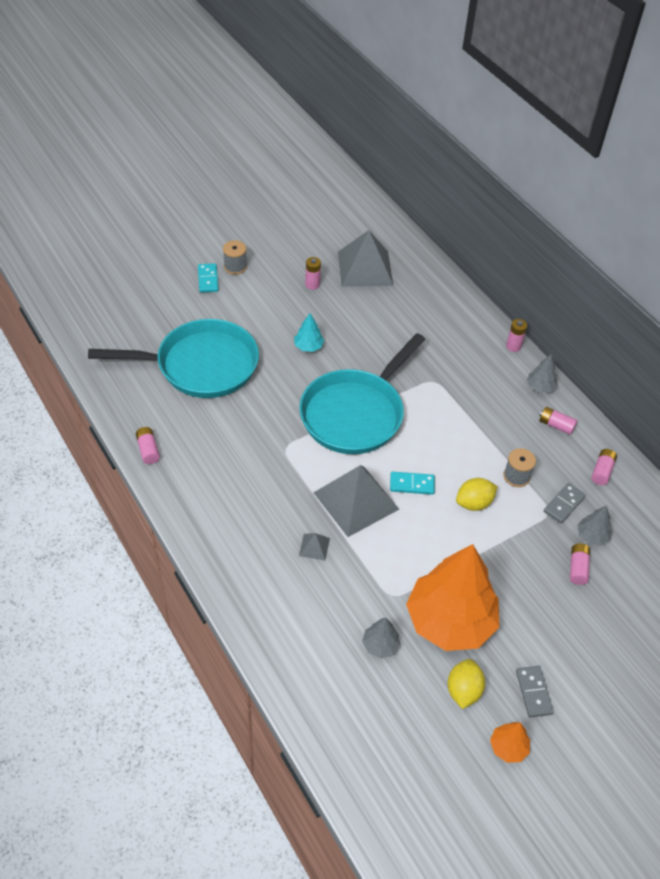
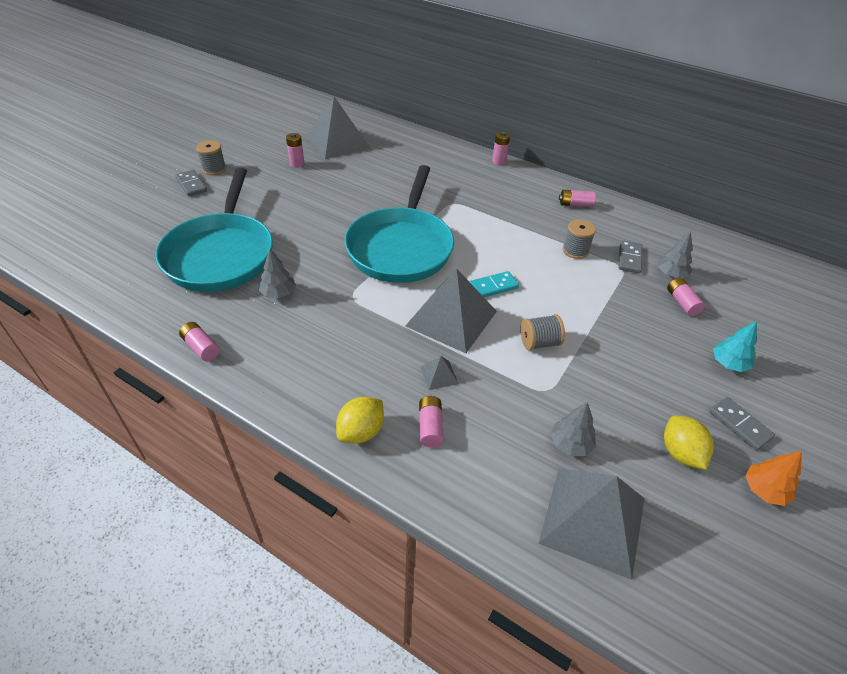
camera: 25 degrees left, 5 degrees down
(200, 365) = (221, 254): turquoise pan -> turquoise pan turned 120 degrees clockwise
(208, 279) = (191, 185): turquoise domino -> grey domino
(308, 346) = (322, 209): turquoise tree -> turquoise tree (728, 364)
(356, 705) = (593, 520): none -> grey pyramid
(416, 552) = (539, 342): none -> grey spool
(450, 621) = (616, 391): orange tree -> none
(474, 503) = (557, 283): yellow lemon -> yellow lemon (361, 432)
(540, 387) = (541, 182): grey tree -> grey tree (278, 293)
(602, 471) = (637, 225): pink battery -> pink battery (430, 427)

